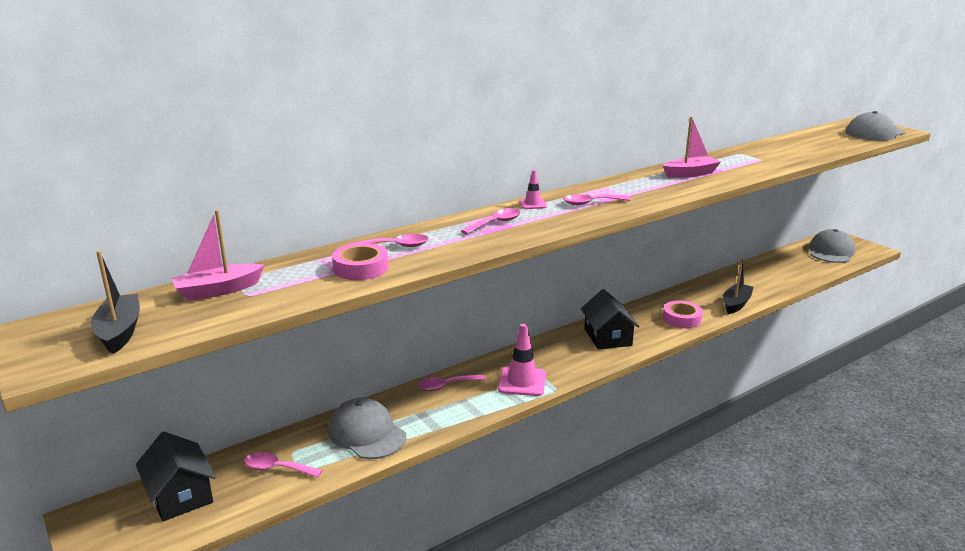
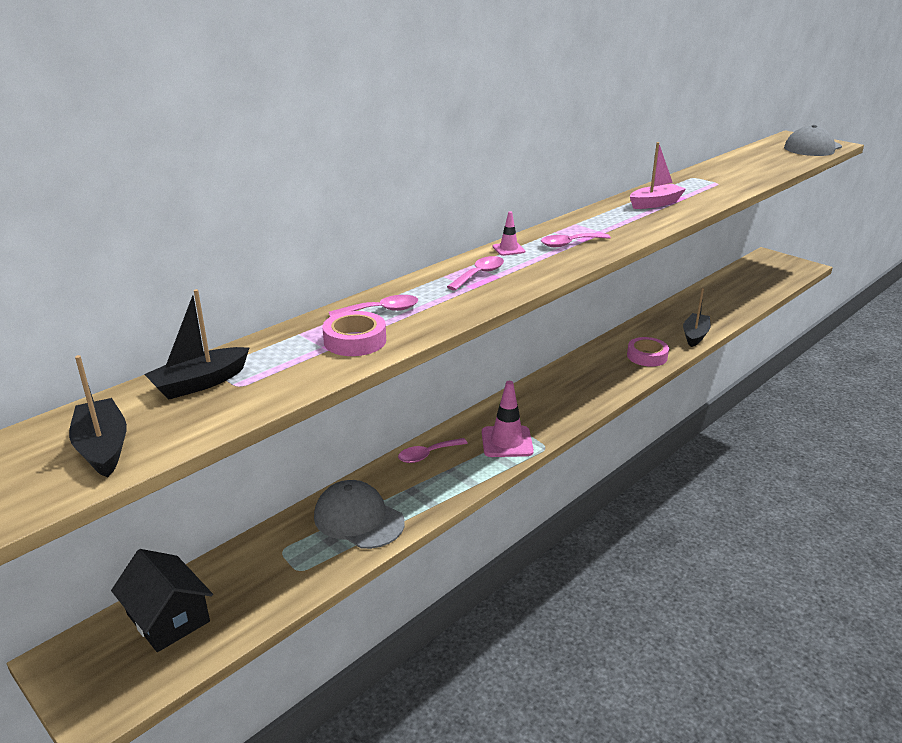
camera: 10 degrees left, 5 degrees up
(218, 290) = (200, 383): pink boat -> black boat
(277, 468) = (270, 572): pink spoon -> none
(607, 337) = (579, 383): black house -> none
(831, 251) = (768, 271): grey cap -> none

